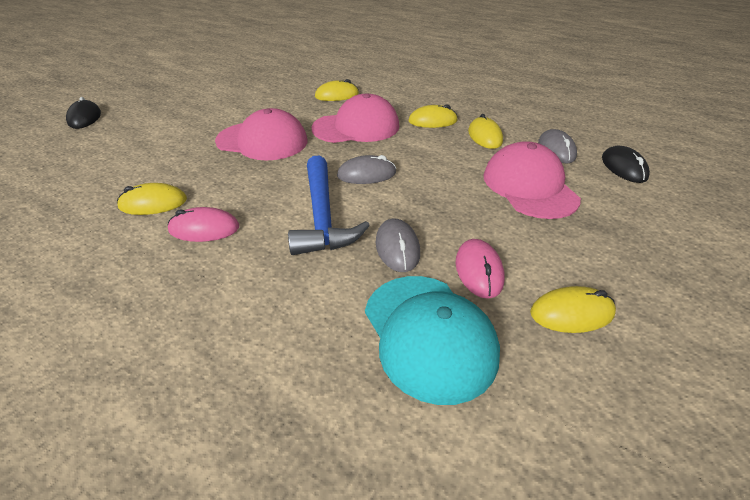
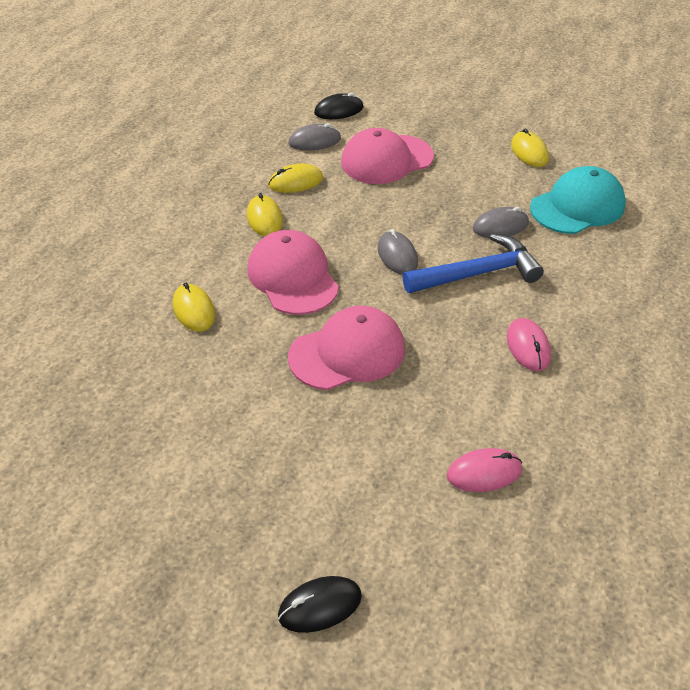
camera: 100 degrees left, 5 degrees up
(153, 203) = (506, 403): yellow mouse -> none
(262, 141) = (347, 353): pink cap -> pink cap turned 60 degrees clockwise
(479, 270) = (507, 187): pink mouse -> pink mouse (484, 472)

